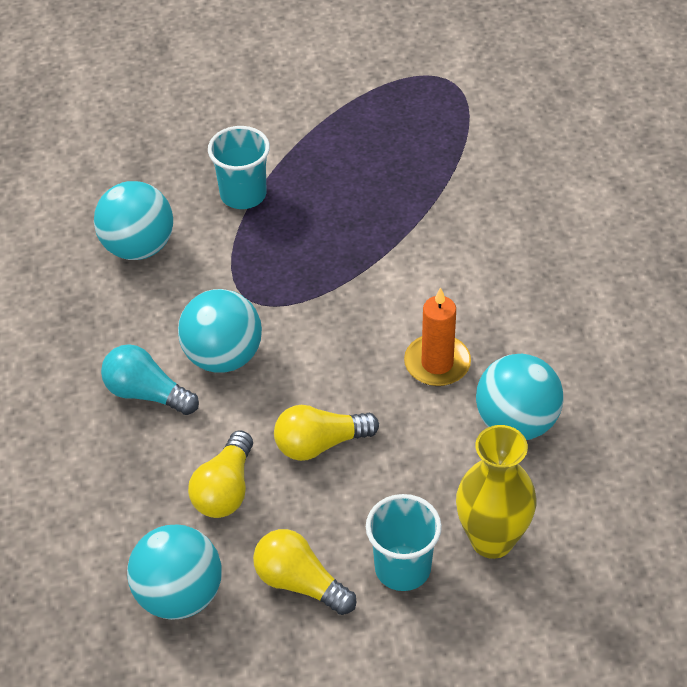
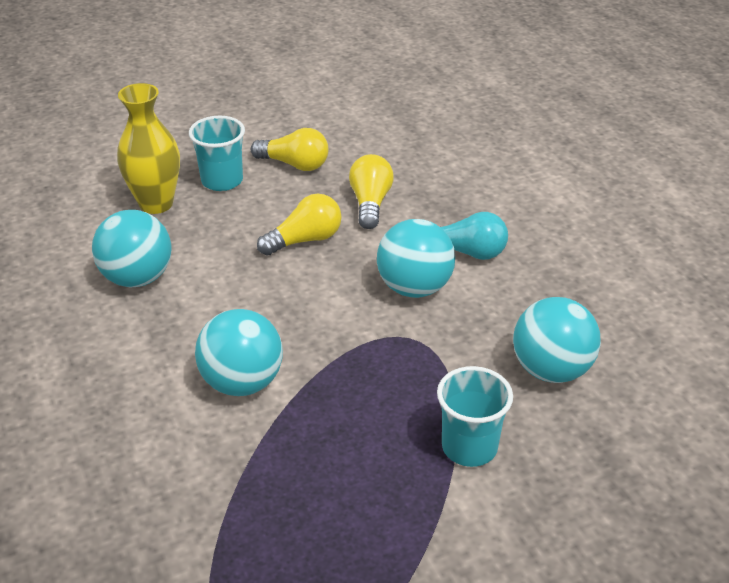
camera: 165 degrees right, 10 degrees down
(179, 595) = (376, 148): turquoise ball -> turquoise ball (242, 382)
(437, 363) = (214, 312): orange candle -> none

